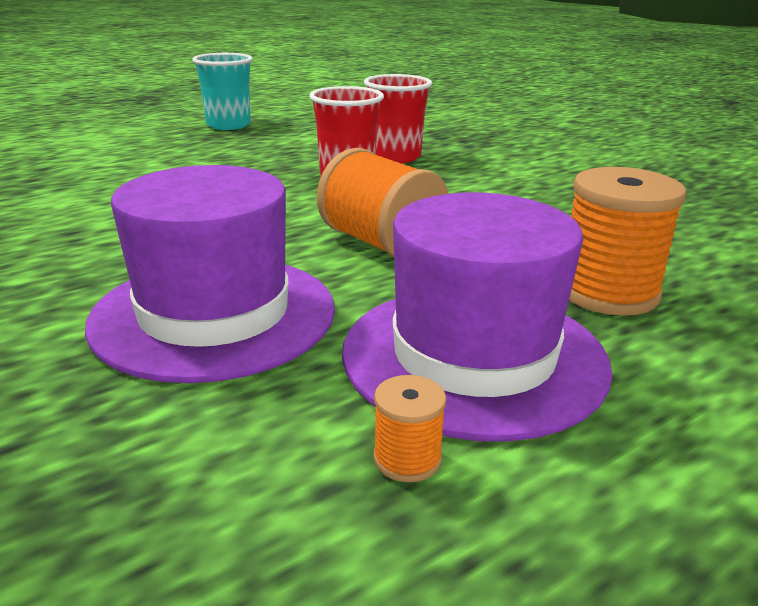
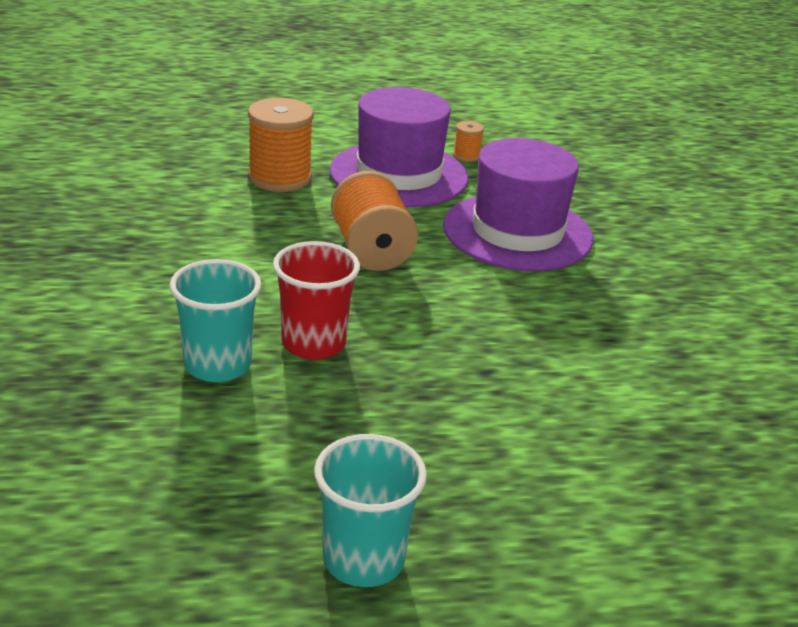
camera: 155 degrees left, 5 degrees up
(396, 157) = (217, 365): red cup -> turquoise cup

